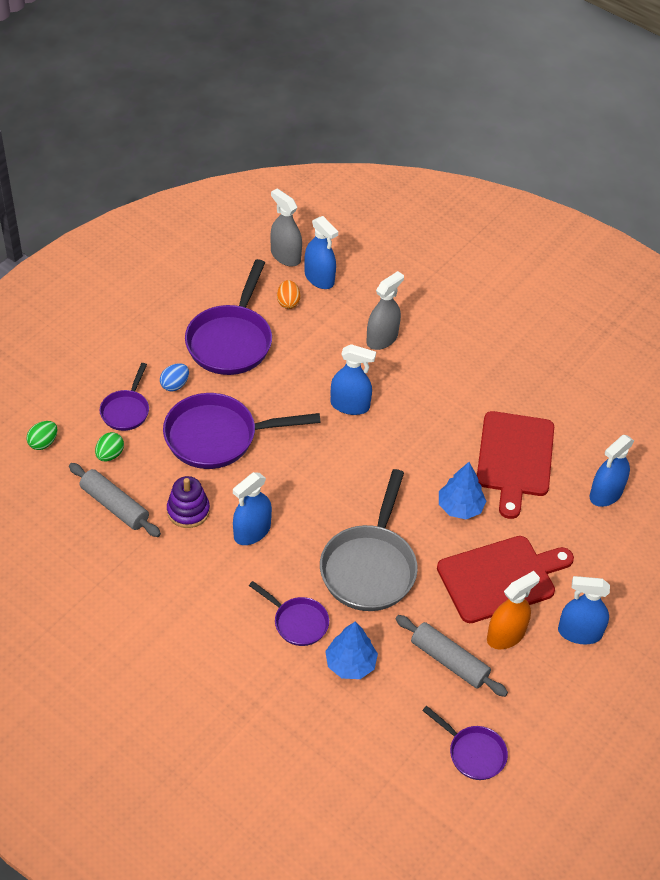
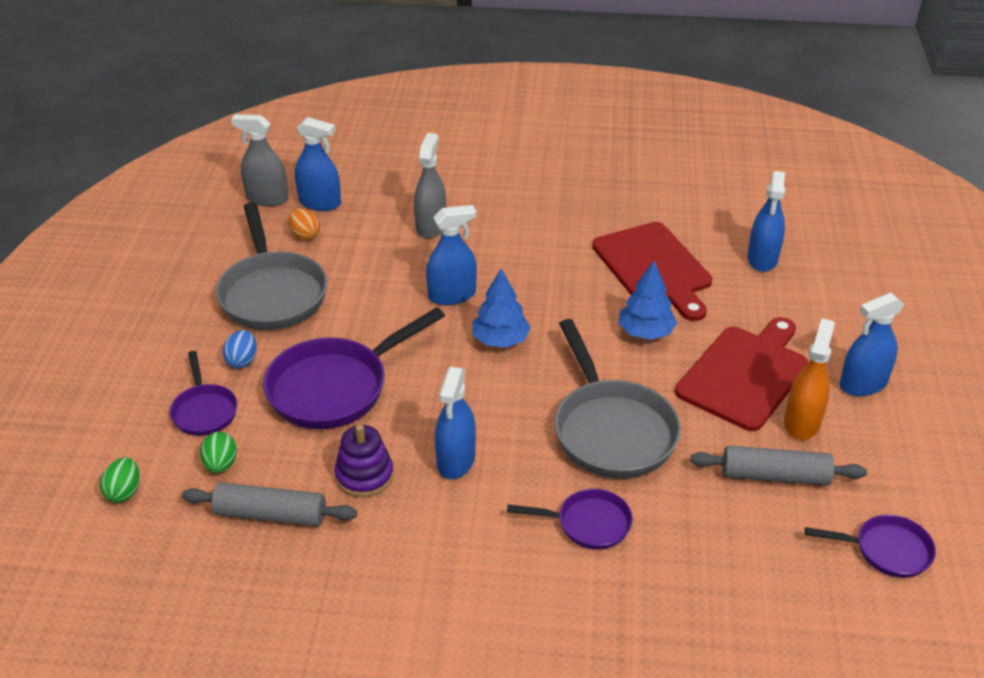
camera: 30 degrees left, 10 degrees down
(231, 341) = (272, 293): purple pan -> grey pan
(350, 664) = (682, 534): blue tree -> blue tree (500, 340)

